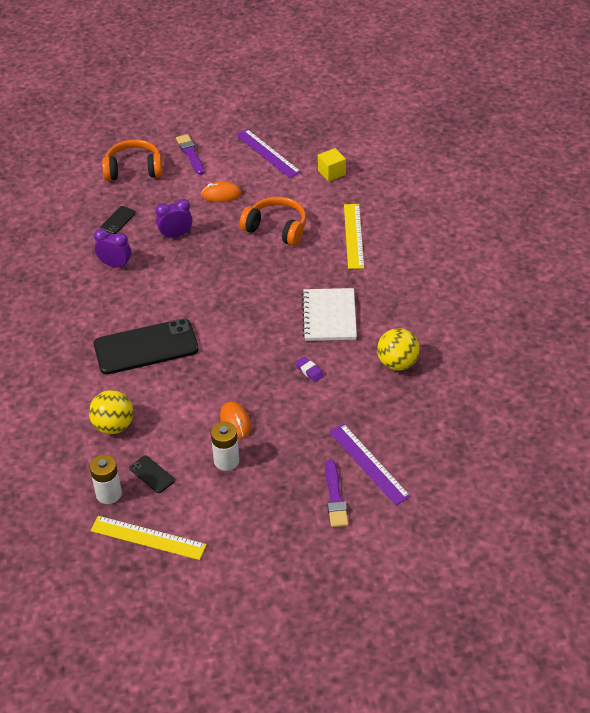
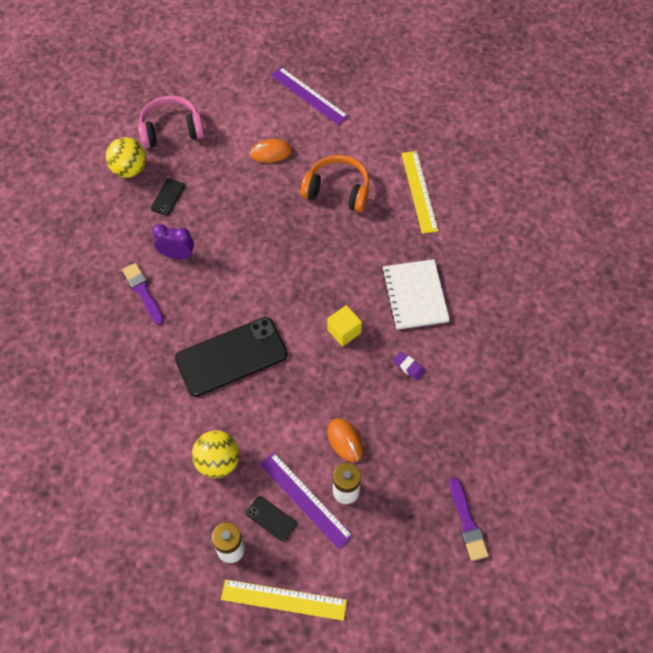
camera: 10 degrees left, 15 degrees up
(134, 169) = (171, 130): orange headphones -> pink headphones
(176, 235) = (233, 210): purple clock -> none
(190, 153) = (227, 104): purple brush -> purple brush (143, 292)
(331, 172) = (380, 114): yellow cube -> yellow cube (344, 331)
(369, 463) = (493, 475): purple ruler -> purple ruler (305, 499)
(397, 363) = (496, 347): yellow ball -> yellow ball (129, 169)

